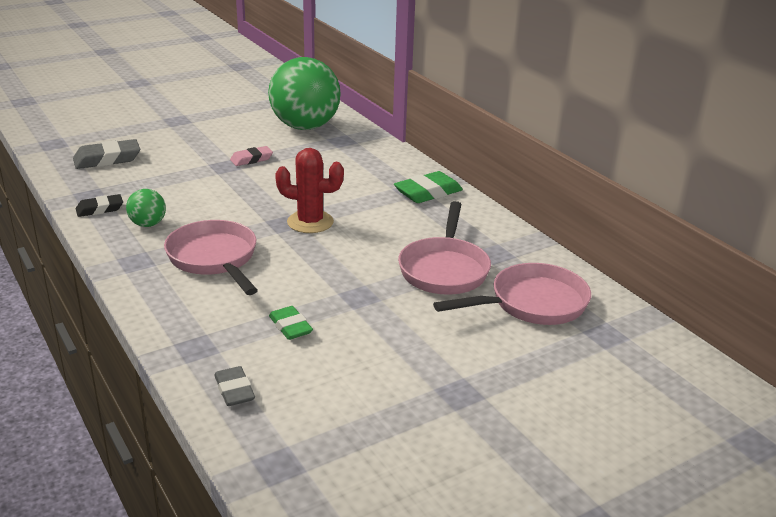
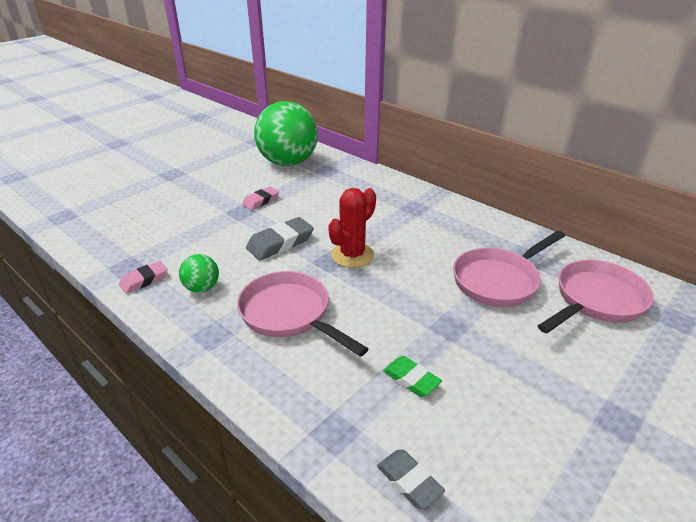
camera: 15 degrees left, 5 degrees up
(100, 209) = (144, 280): black eraser -> pink eraser
(107, 159) = (125, 224): grey eraser -> grey eraser (280, 243)
(310, 222) = (352, 255): red cactus -> red cactus turned 45 degrees counterclockwise
(428, 193) = (430, 207): green eraser -> none
(444, 269) = (499, 280): pink pan -> pink pan turned 60 degrees clockwise

